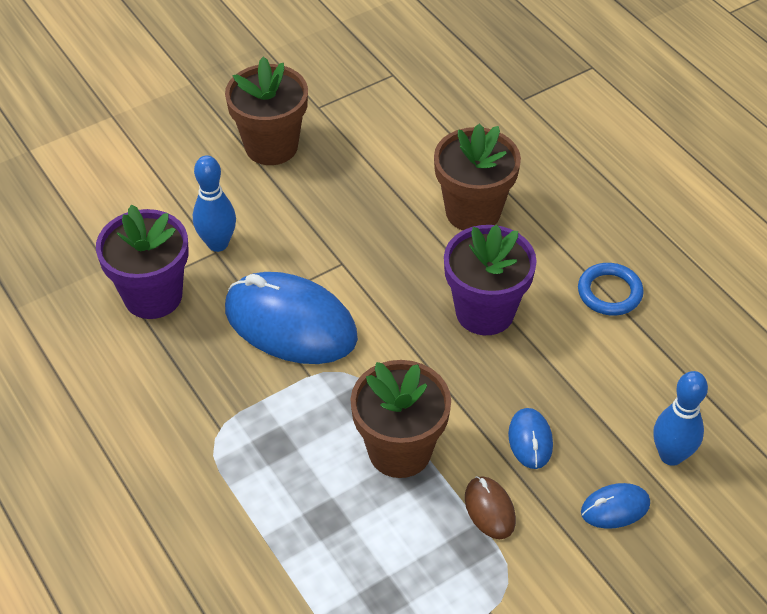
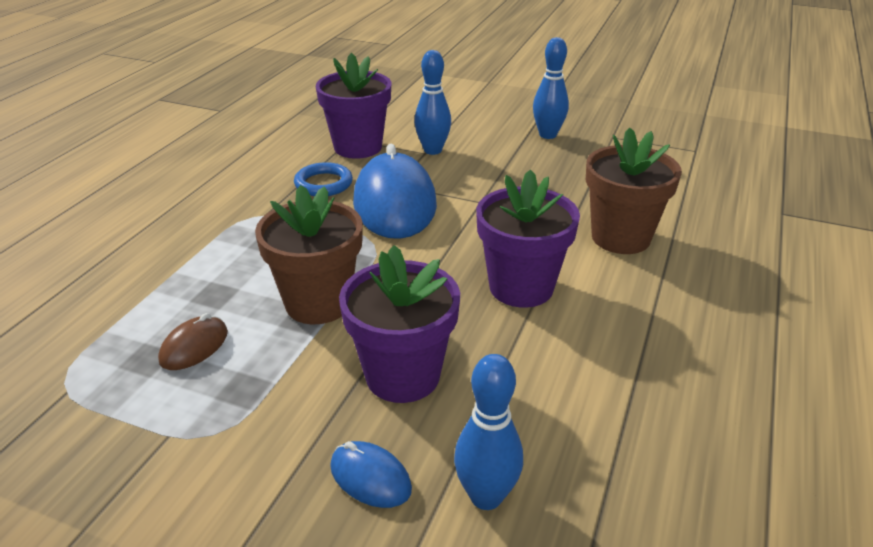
camera: 55 degrees right, 15 degrees down
(271, 146) = (548, 135): brown flower pot -> blue bowling pin
(489, 509) = (295, 383): brown mouse -> brown mouse (194, 346)
(530, 440) = (402, 376): blue mouse -> purple flower pot
(609, 292) = (645, 353): blue ring -> blue ring (323, 184)

